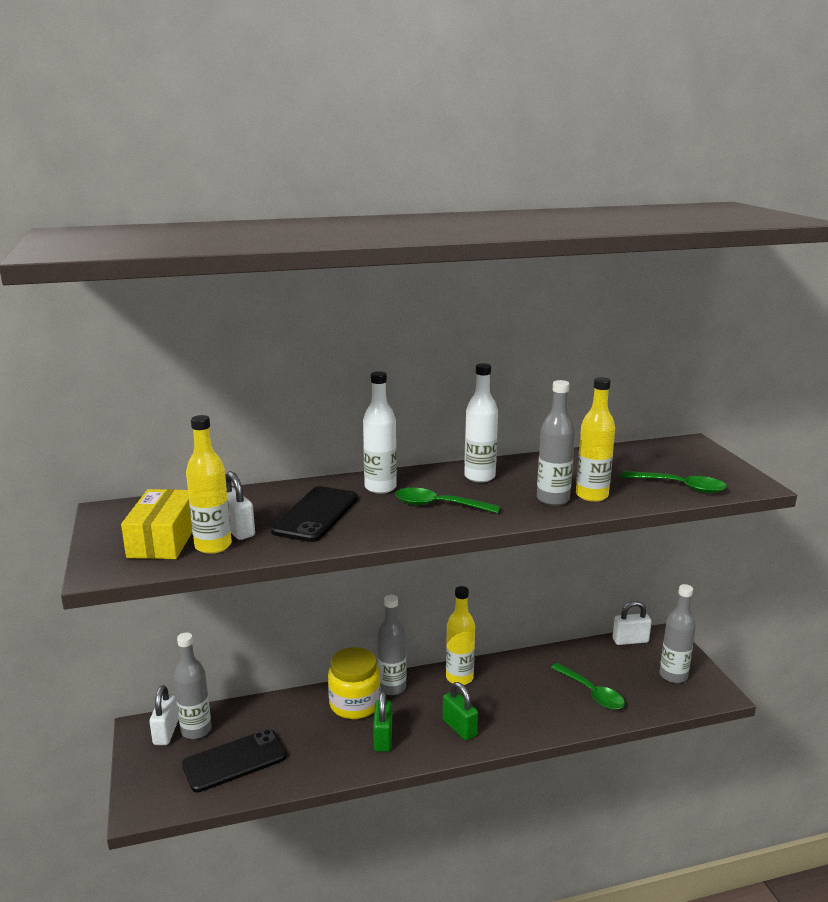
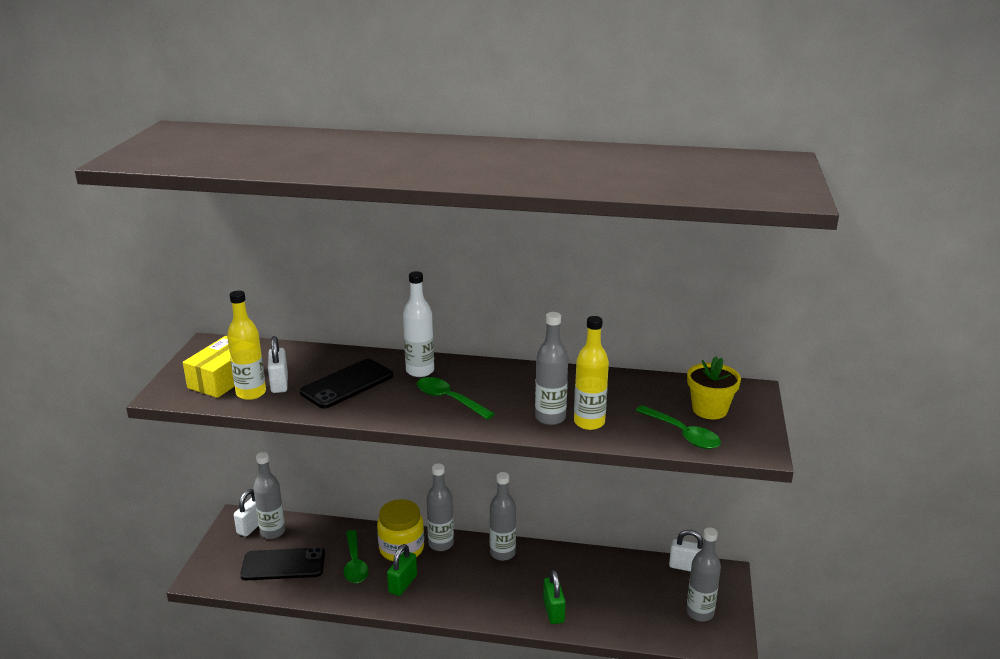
camera: 25 degrees right, 5 degrees up
(459, 678) = (502, 553): yellow bottle -> grey bottle
(459, 728) = (469, 596): green padlock -> green padlock (553, 611)
(479, 477) = (511, 380): white bottle -> none
(591, 693) = (608, 604): green spoon -> green spoon (355, 564)
(678, 464) = (709, 410): none -> yellow flower pot

